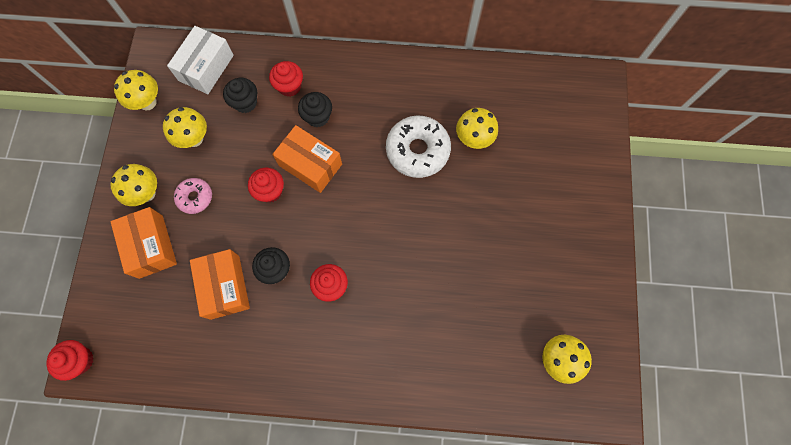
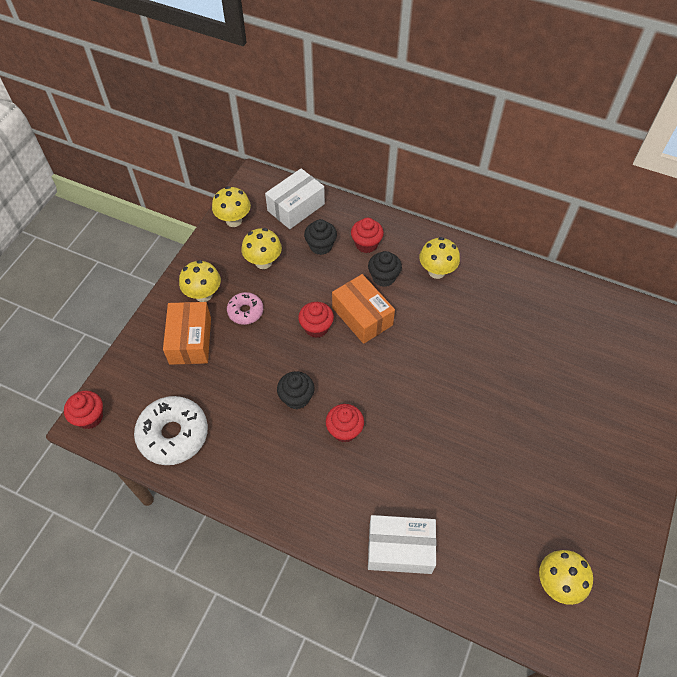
camera: 20 degrees right, 15 degrees down
(225, 287) = (244, 397): orange box -> none
(416, 379) = (400, 549): none -> white box
(417, 150) = (471, 335): white donut -> white donut (173, 434)
(473, 139) = (531, 342): yellow mushroom -> yellow mushroom (436, 271)

